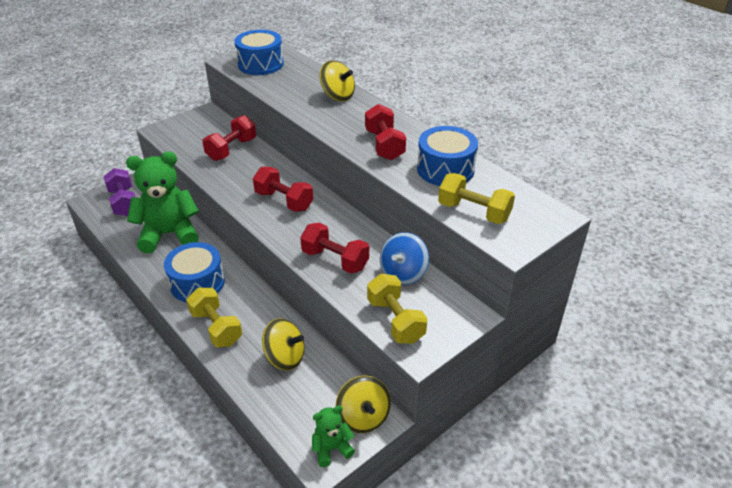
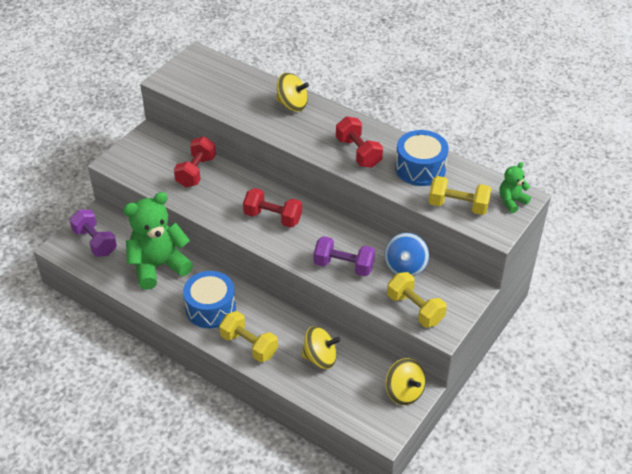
camera: 15 degrees left, 5 degrees up
(260, 64) = (199, 78): blue drum -> none
(331, 448) = (389, 421): green teddy bear -> green teddy bear (511, 201)
(335, 260) = (343, 266): red dumbbell -> purple dumbbell

